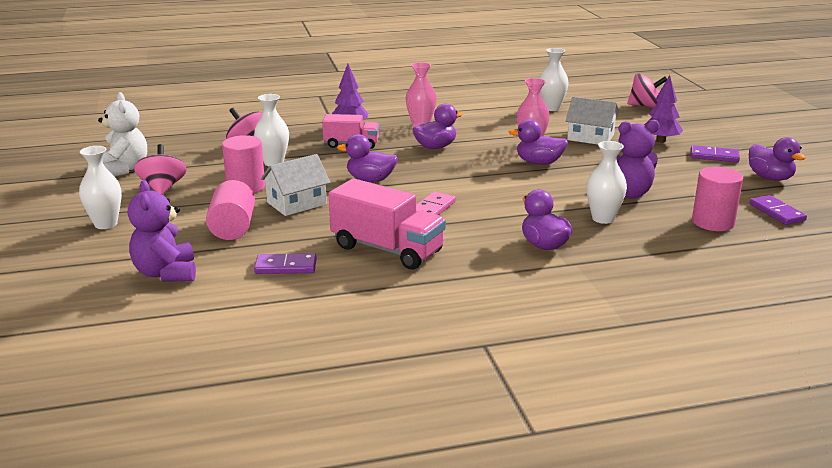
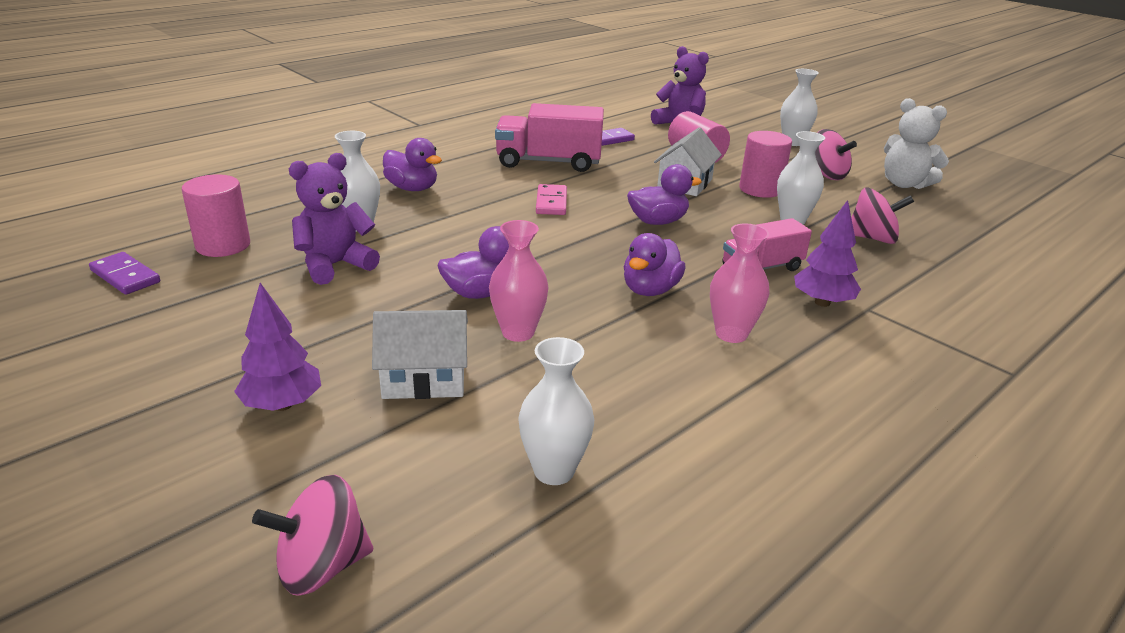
camera: 150 degrees right, 5 degrees up
(714, 156) = (179, 381): purple domino -> none
(770, 178) = (94, 345): purple duck -> none

